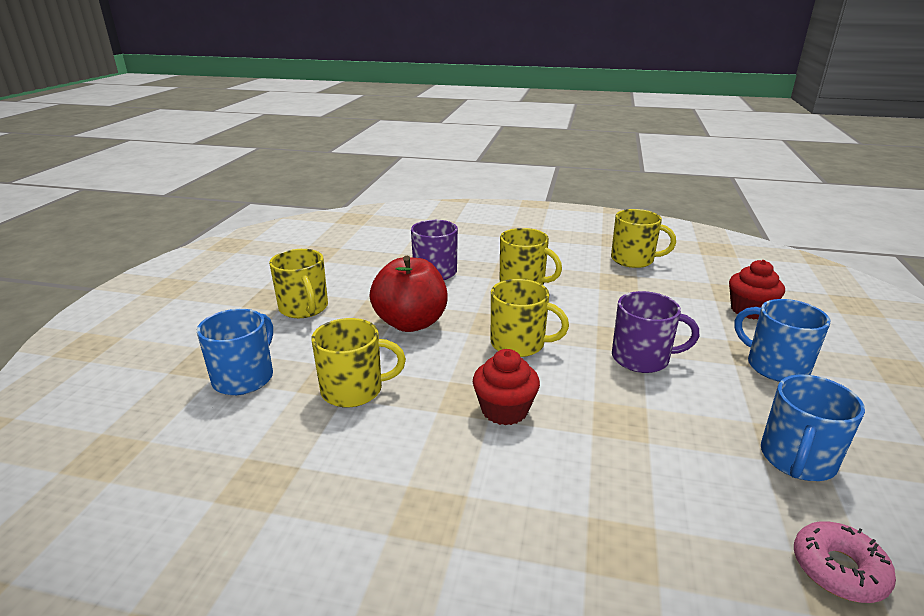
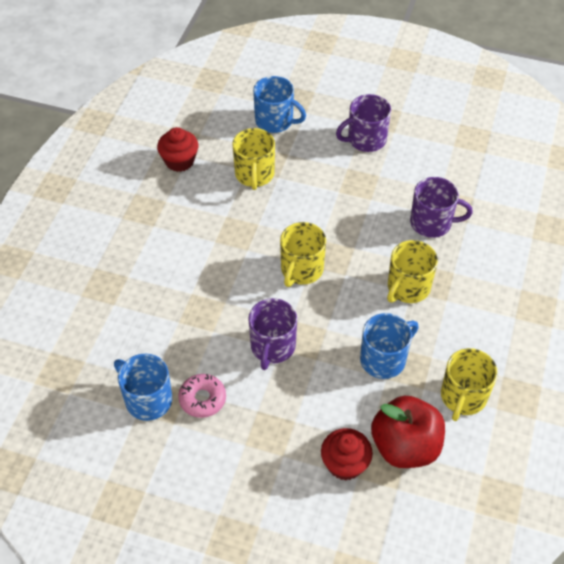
camera: 95 degrees right, 25 degrees up
(304, 308) = (365, 139): yellow mug -> purple mug
(411, 323) = (338, 204): red apple -> red apple (405, 446)
(504, 410) = (222, 251): red cupcake -> red cupcake (179, 161)
(775, 366) = (250, 439): blue mug -> blue mug (384, 359)
(838, 569) = (69, 377): pink donut -> pink donut (202, 399)

